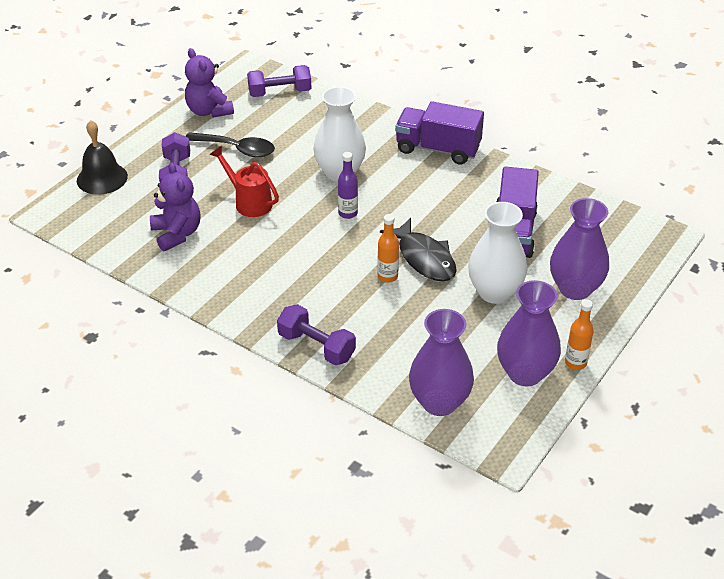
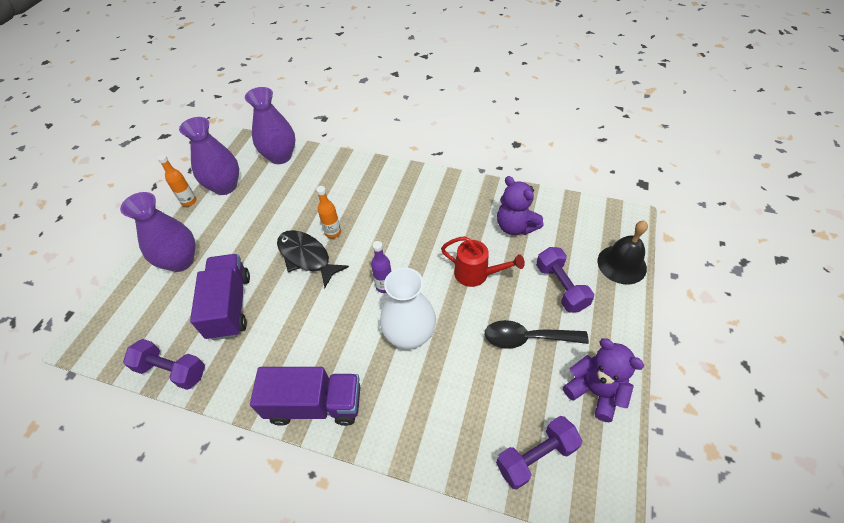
camera: 165 degrees right, 10 degrees up
(316, 346) = (368, 170): purple dumbbell -> purple dumbbell (172, 370)
(494, 292) = (246, 241): white vase -> none

